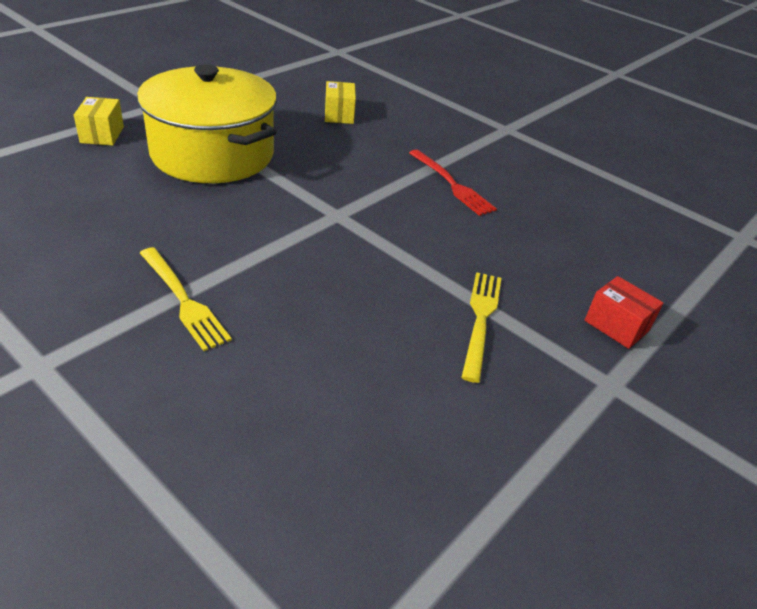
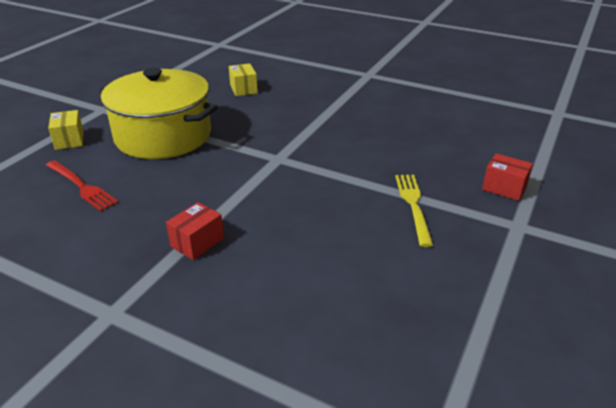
camera: 10 degrees left, 5 degrees down
(184, 301) = (197, 242): yellow fork -> red box
(453, 185) = (349, 120): red fork -> red fork (82, 187)

